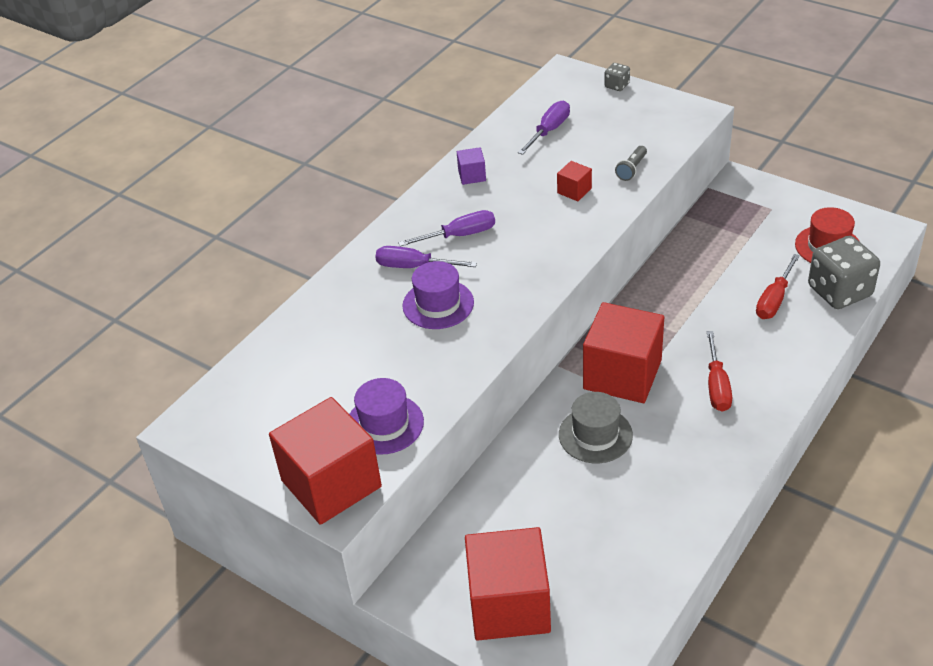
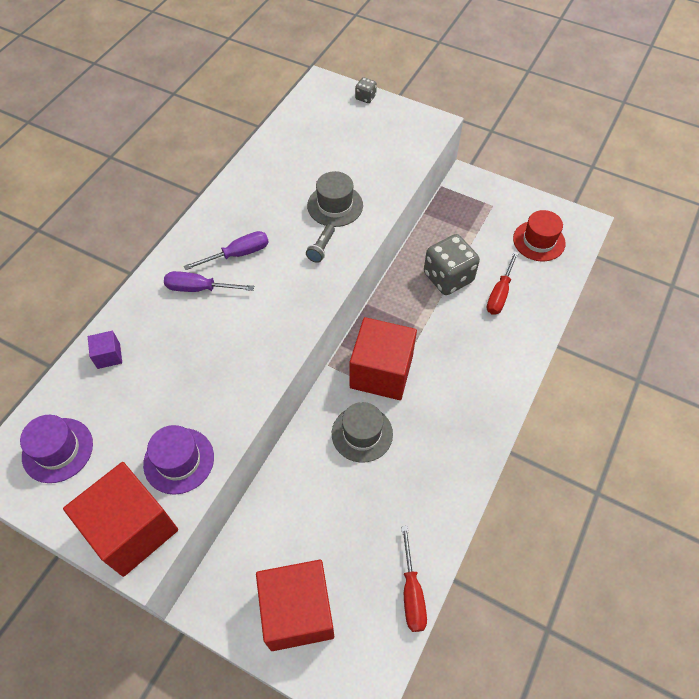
camera: 10 degrees left, 15 degrees up
(438, 304) = (222, 328): purple hat -> purple hat (57, 450)
(472, 175) = (246, 191): purple cube -> purple cube (108, 356)
(549, 130) = (310, 144): purple screwdriver -> none
(574, 191) = (335, 205): red cube -> grey hat
(632, 169) = (382, 182): grey flashlight -> grey flashlight (321, 248)
(717, 386) = (458, 380): red screwdriver -> red screwdriver (412, 593)
(839, 291) = (550, 284): grey dice -> grey dice (448, 277)

